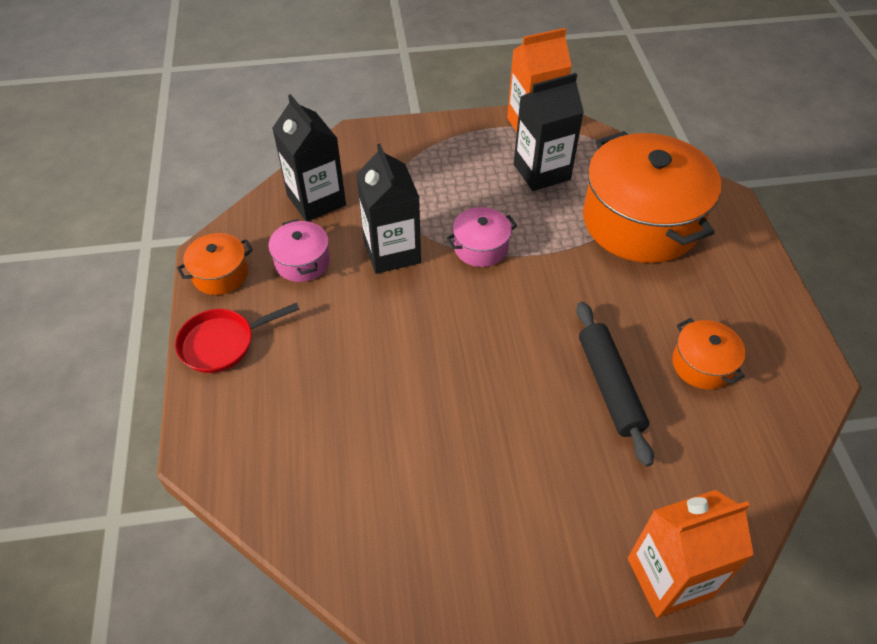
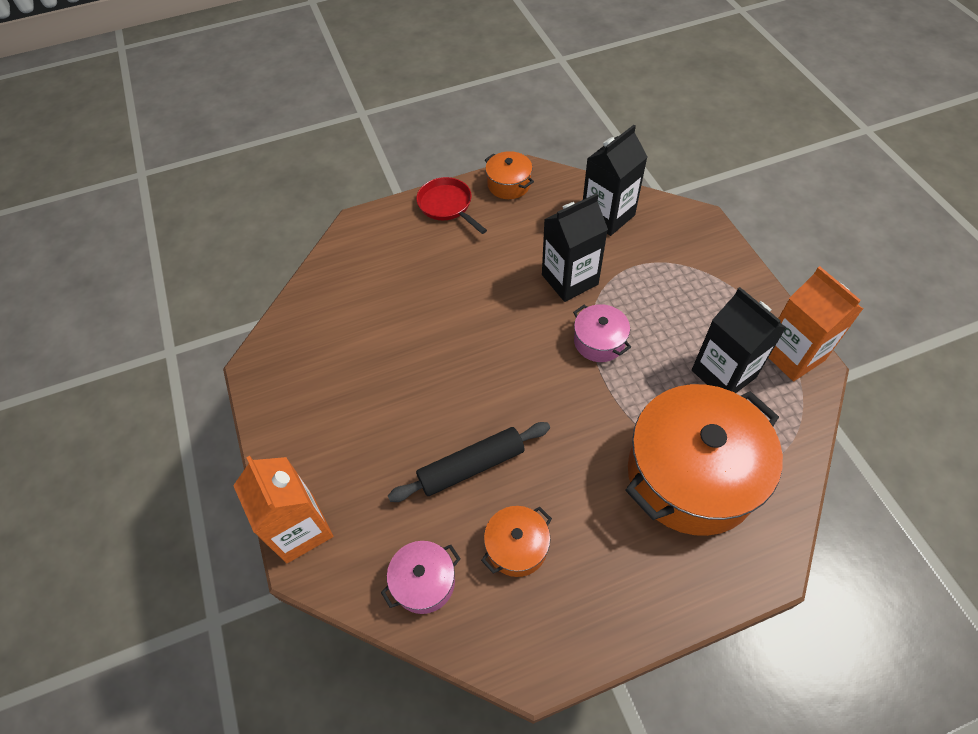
camera: 80 degrees right, 5 degrees up
(302, 262) = (538, 226): pink pot -> pink pot (424, 582)

